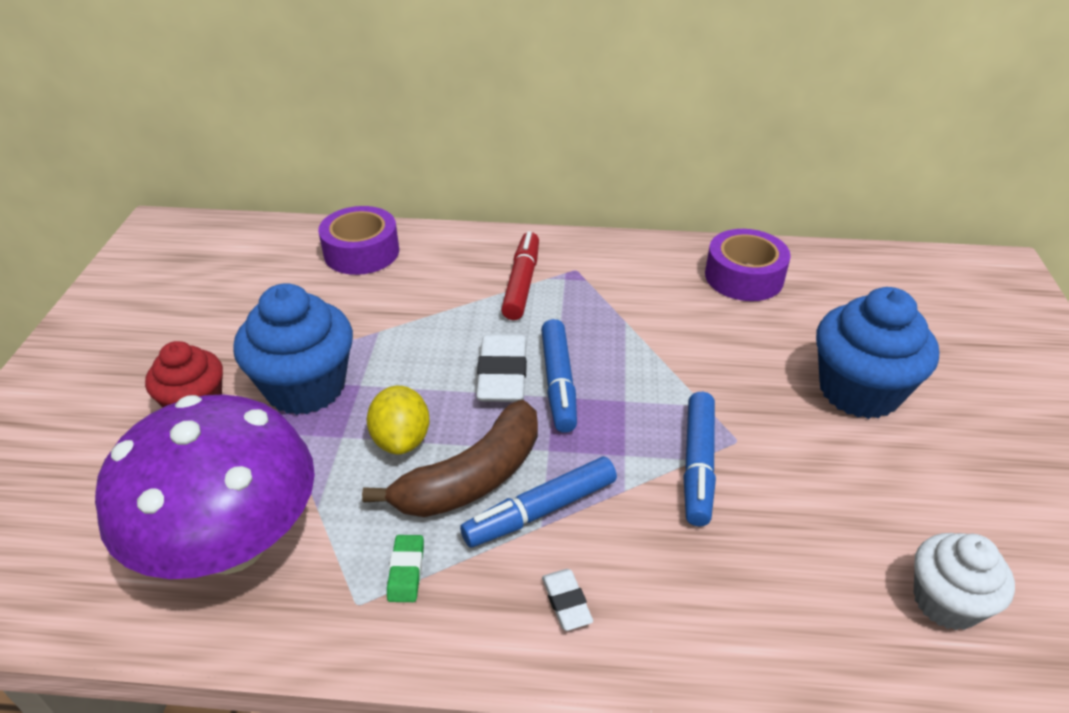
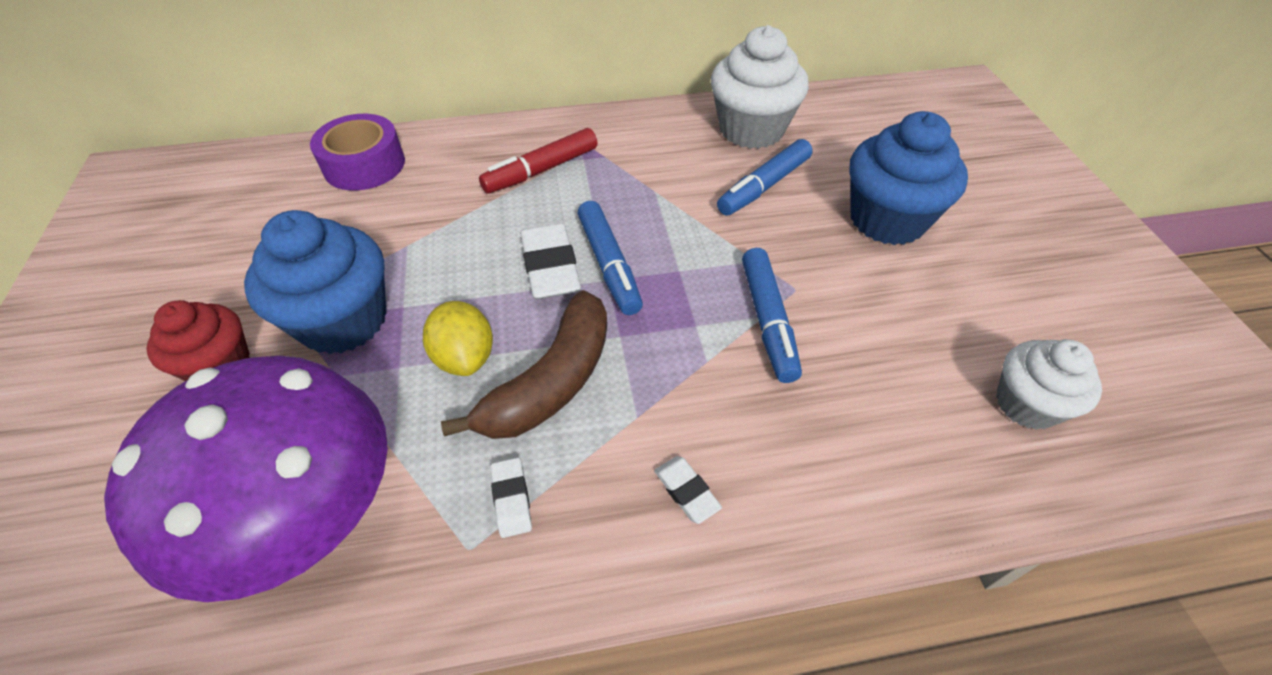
camera: 15 degrees left, 10 degrees up
(406, 571) = (511, 499): green eraser -> white eraser
(521, 283) = (541, 170): red marker -> red marker turned 120 degrees counterclockwise
(541, 511) = (632, 401): blue marker -> blue marker (764, 186)
(744, 277) = (751, 129): purple tape -> white cupcake

